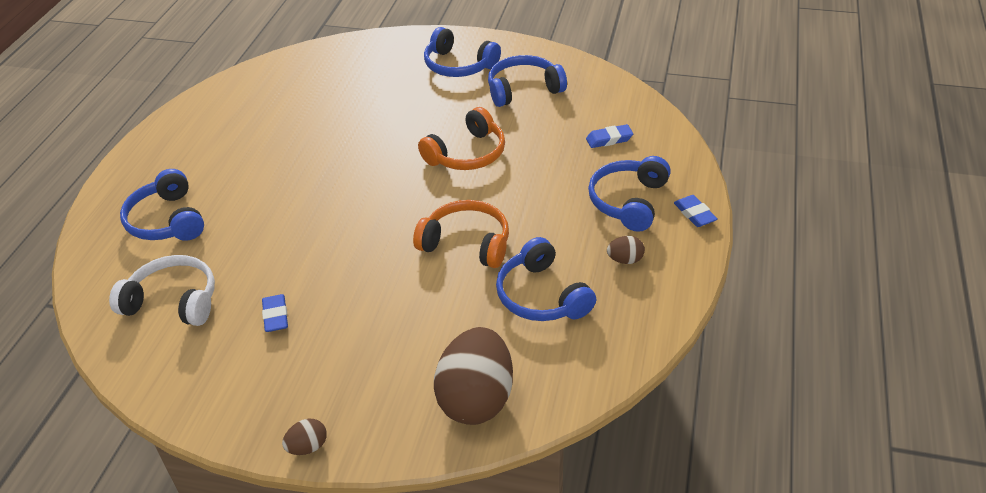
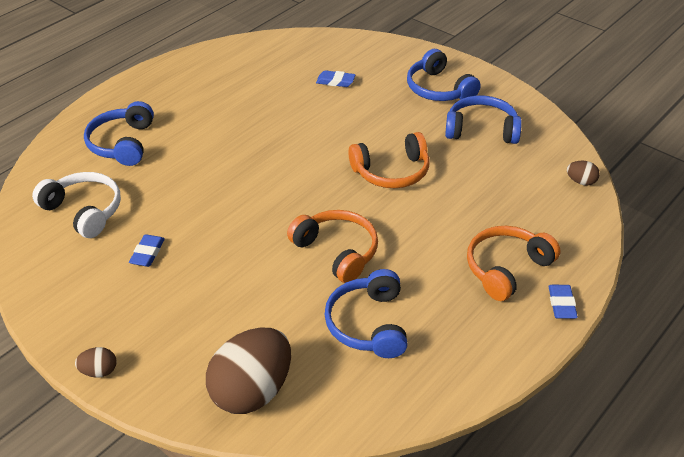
camera: 25 degrees right, 0 degrees up
(609, 139) = (529, 203): blue eraser -> blue eraser (335, 81)
(625, 260) = (465, 322): brown egg -> brown egg (581, 182)
(628, 201) = (506, 268): blue headphones -> orange headphones

